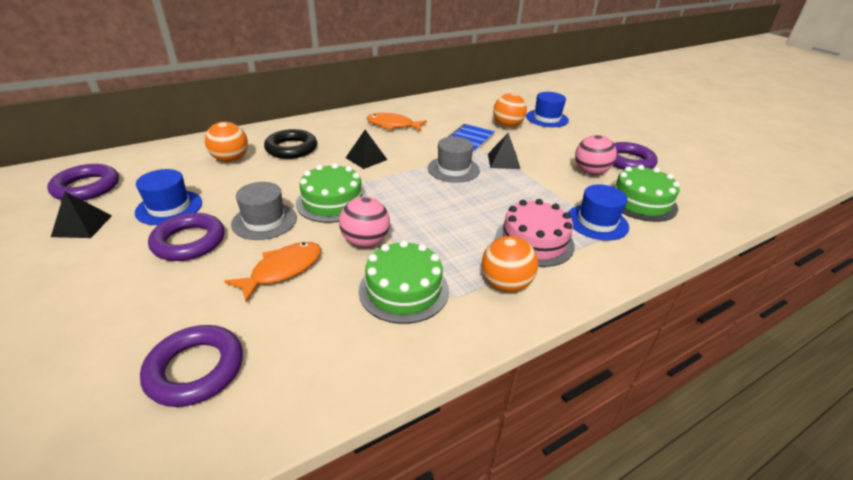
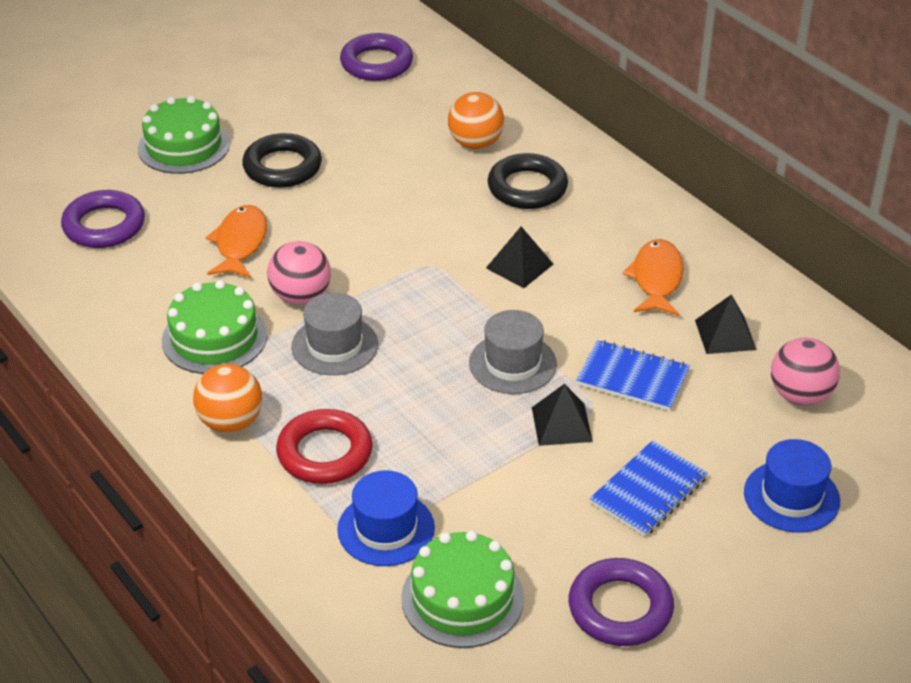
camera: 85 degrees right, 5 degrees up
(82, 226) = (301, 90): black pyramid -> black pyramid (725, 334)
(169, 207) = (346, 132): blue hat -> none
(189, 242) = (282, 167): purple ring -> black ring
(264, 221) = (331, 208): grey hat -> grey hat (334, 345)
(282, 270) = (240, 243): orange fish -> orange fish turned 120 degrees counterclockwise
(332, 202) = (386, 254): green cake -> green cake (183, 146)
(507, 126) = (721, 432): orange ball -> none
(534, 241) = (324, 453): pink cake -> red ring
(549, 146) = (648, 490): none -> blue notebook
(590, 172) = (556, 542): pink ball -> pink ball (800, 395)

